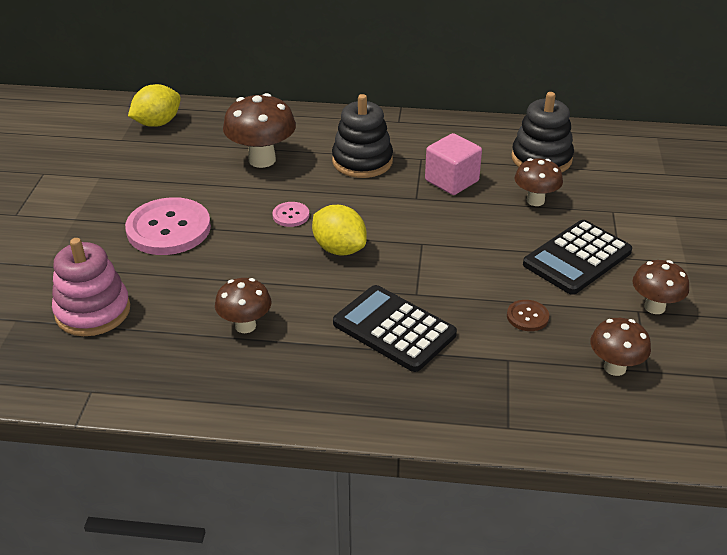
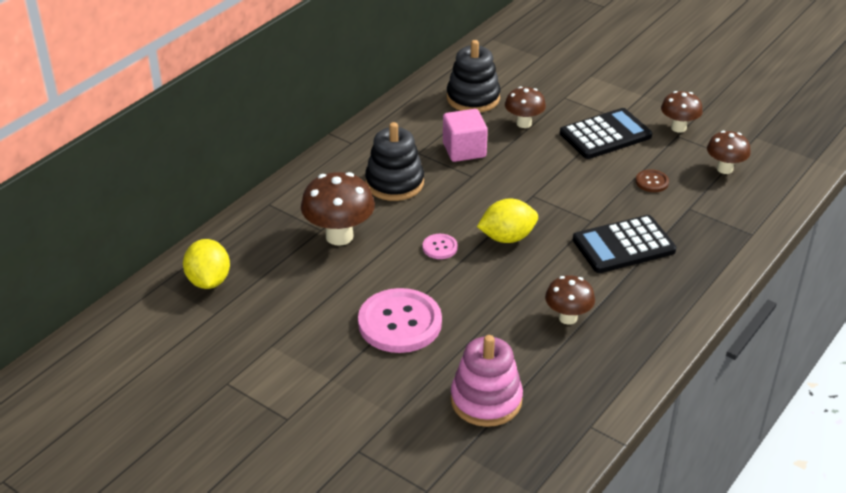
camera: 60 degrees left, 0 degrees up
(577, 258) = (605, 135): black calculator -> black calculator turned 105 degrees counterclockwise

